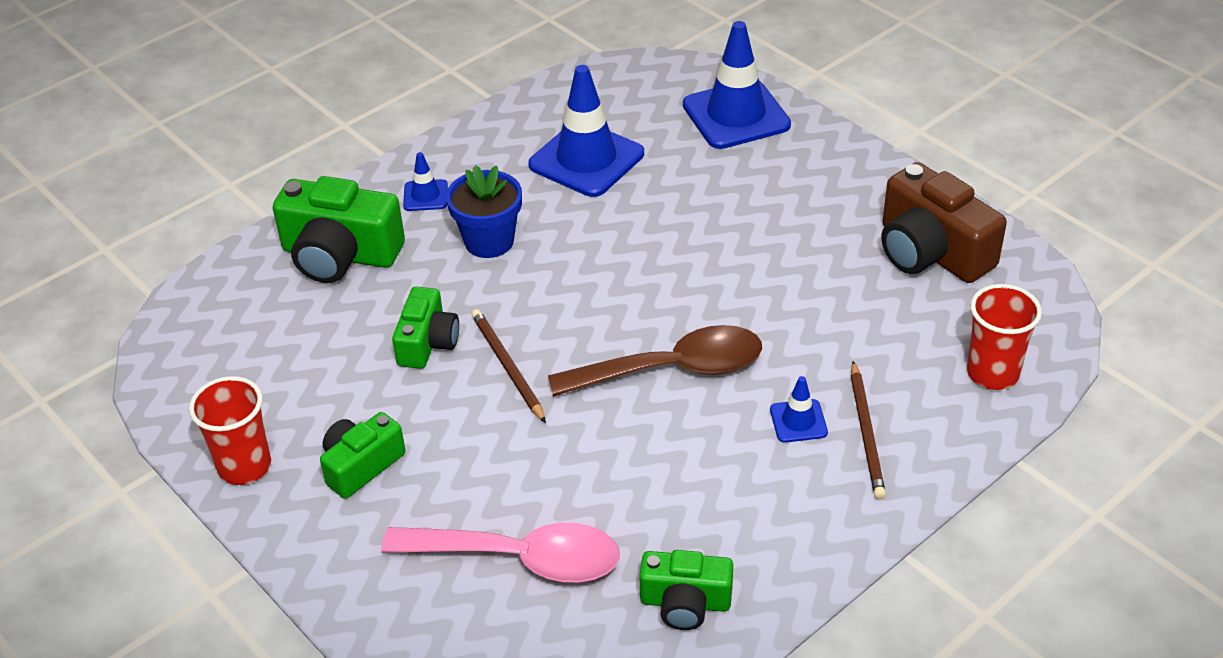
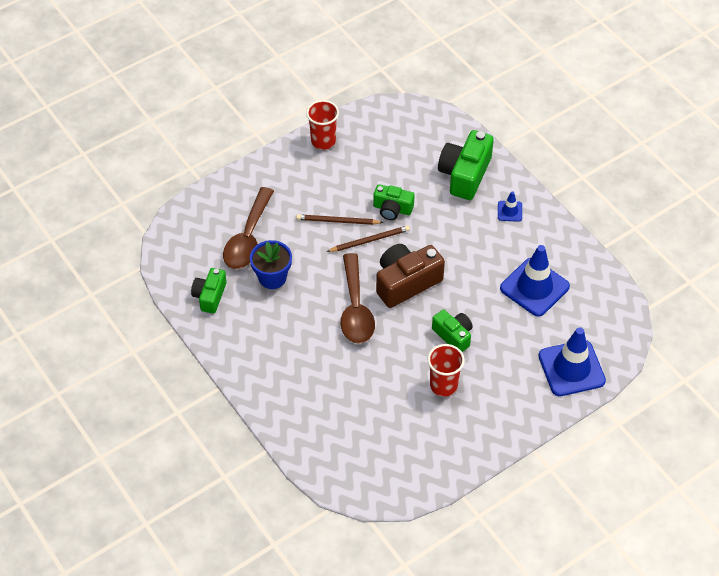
camera: 95 degrees right, 10 degrees up
(361, 465) = (315, 182): green camera -> green camera (453, 335)
(489, 241) = (467, 238): blue flower pot -> blue flower pot (272, 277)
(519, 559) = (248, 238): pink spoon -> brown spoon
(798, 421) = (309, 357): blue traffic cone -> none
(866, 433) = (295, 385): brown pencil -> brown pencil (337, 221)
(931, 252) = (429, 446): brown camera -> brown camera (406, 282)
(992, 373) = (326, 452): red cup -> red cup (443, 385)

